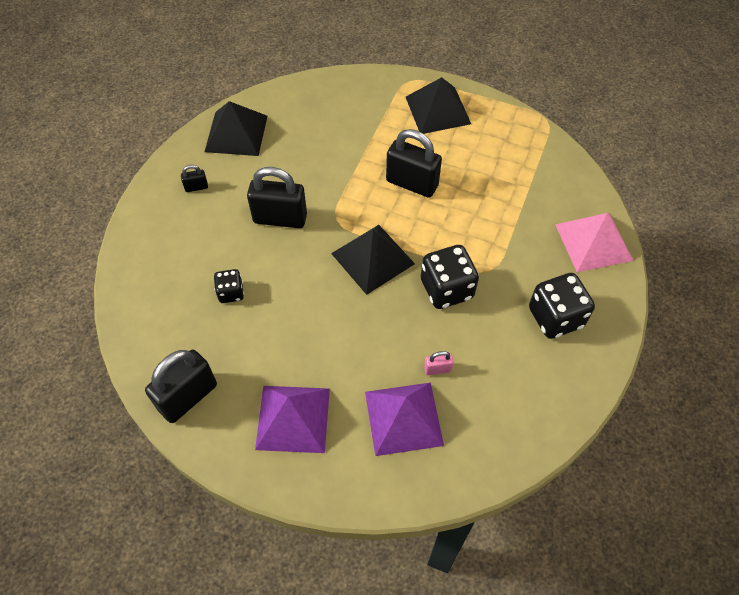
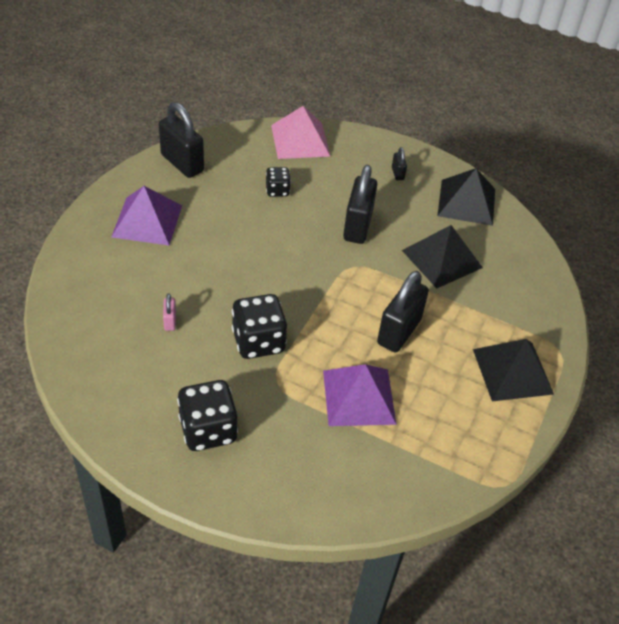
camera: 90 degrees right, 10 degrees down
(372, 258) = (303, 288): black pyramid -> black pyramid (442, 258)
(403, 418) = (127, 290): purple pyramid -> purple pyramid (358, 397)
(593, 242) = (304, 492): pink pyramid -> pink pyramid (300, 140)

